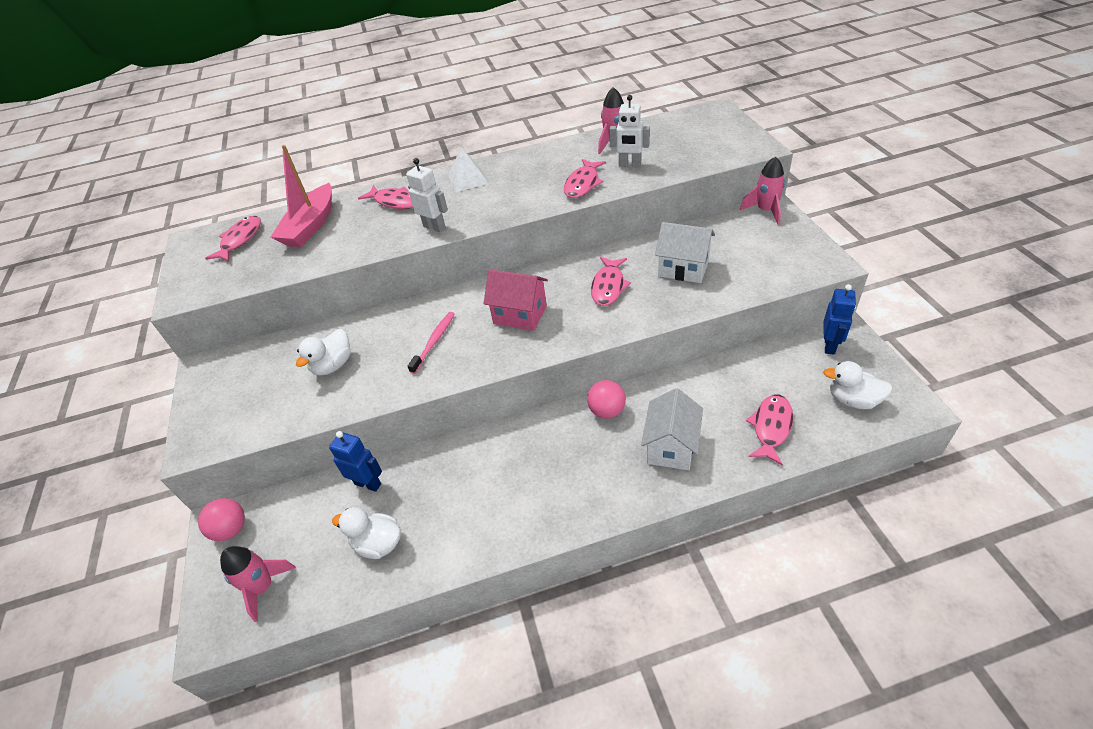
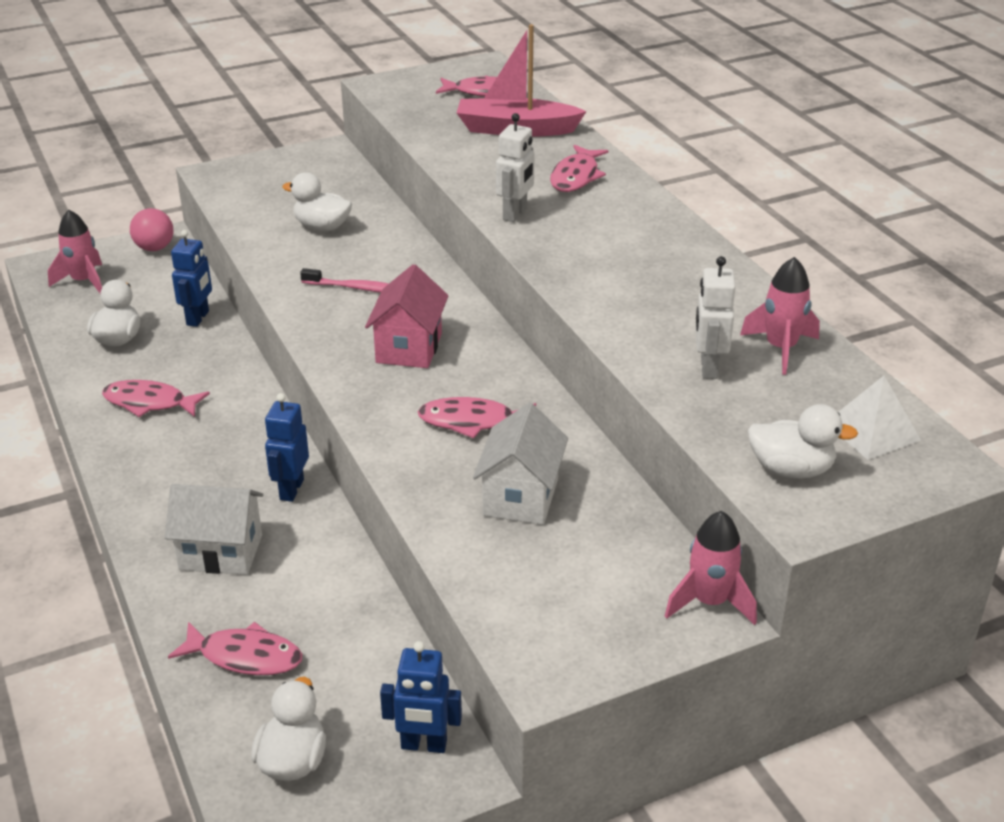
camera: 75 degrees right, 10 degrees down
(468, 179) = (643, 223): white pyramid -> white pyramid (872, 431)
(582, 184) = (640, 324): pink fish -> pink fish (149, 403)
(606, 411) = (291, 489): pink ball -> blue robot
(720, 147) = (791, 470): none -> white duck

